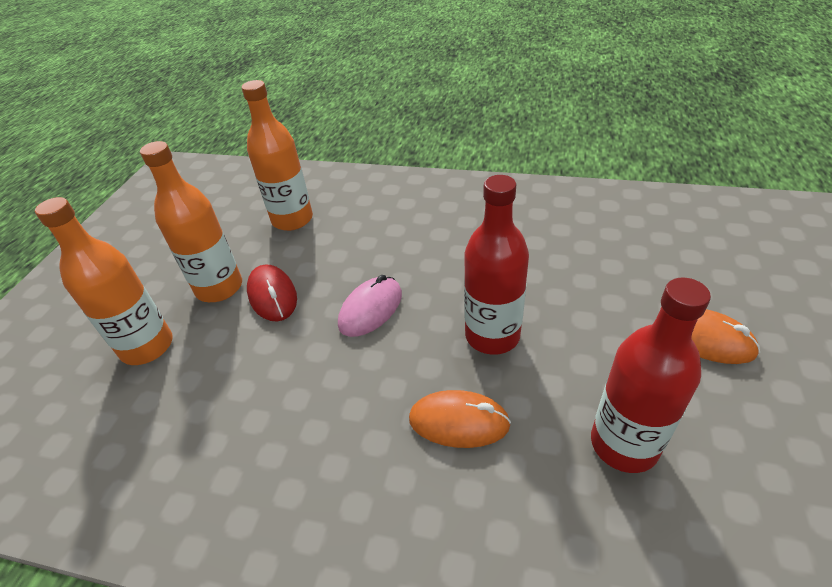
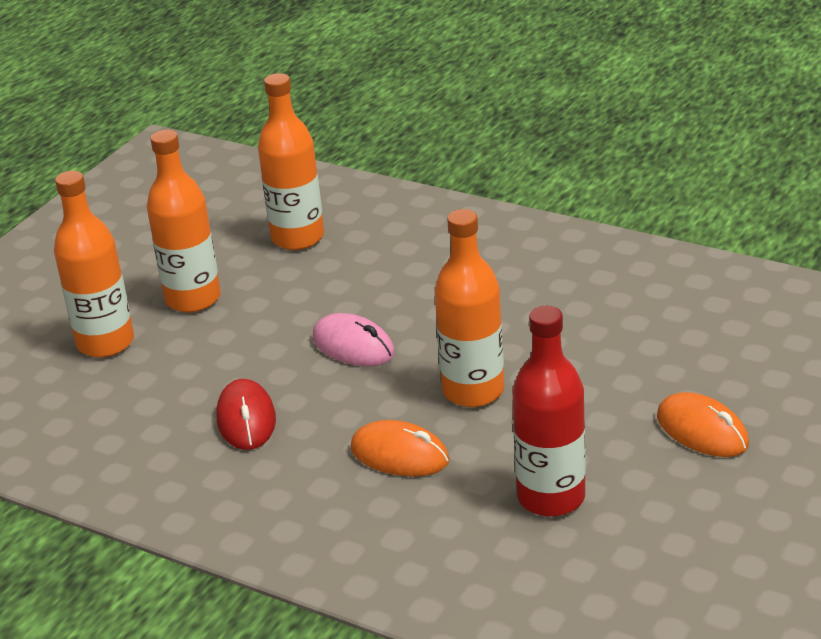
camera: 15 degrees right, 10 degrees down
(272, 296) = (250, 316): red mouse -> red mouse (246, 419)
(371, 309) = (353, 346): pink mouse -> pink mouse turned 75 degrees clockwise
(492, 335) = (473, 391): red bottle -> orange bottle

